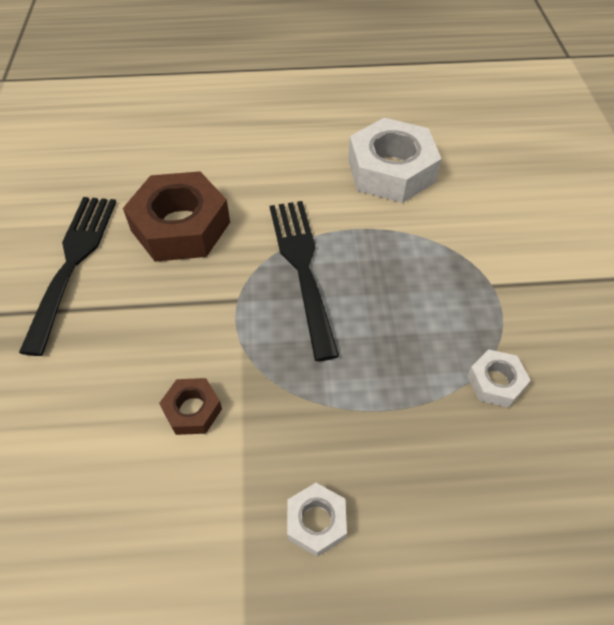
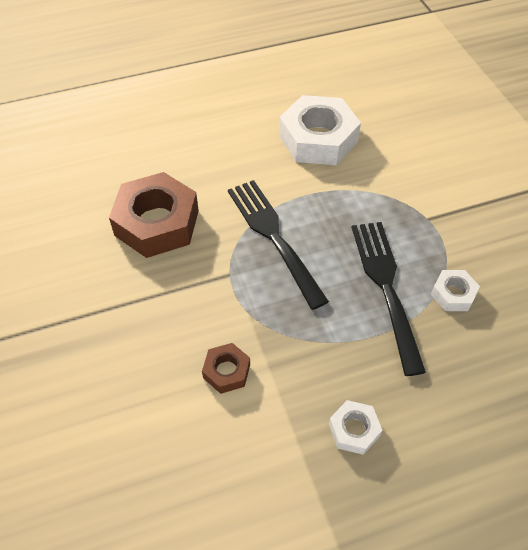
camera: 15 degrees left, 0 degrees up
(73, 263) = (74, 274): black fork -> black fork (386, 287)

